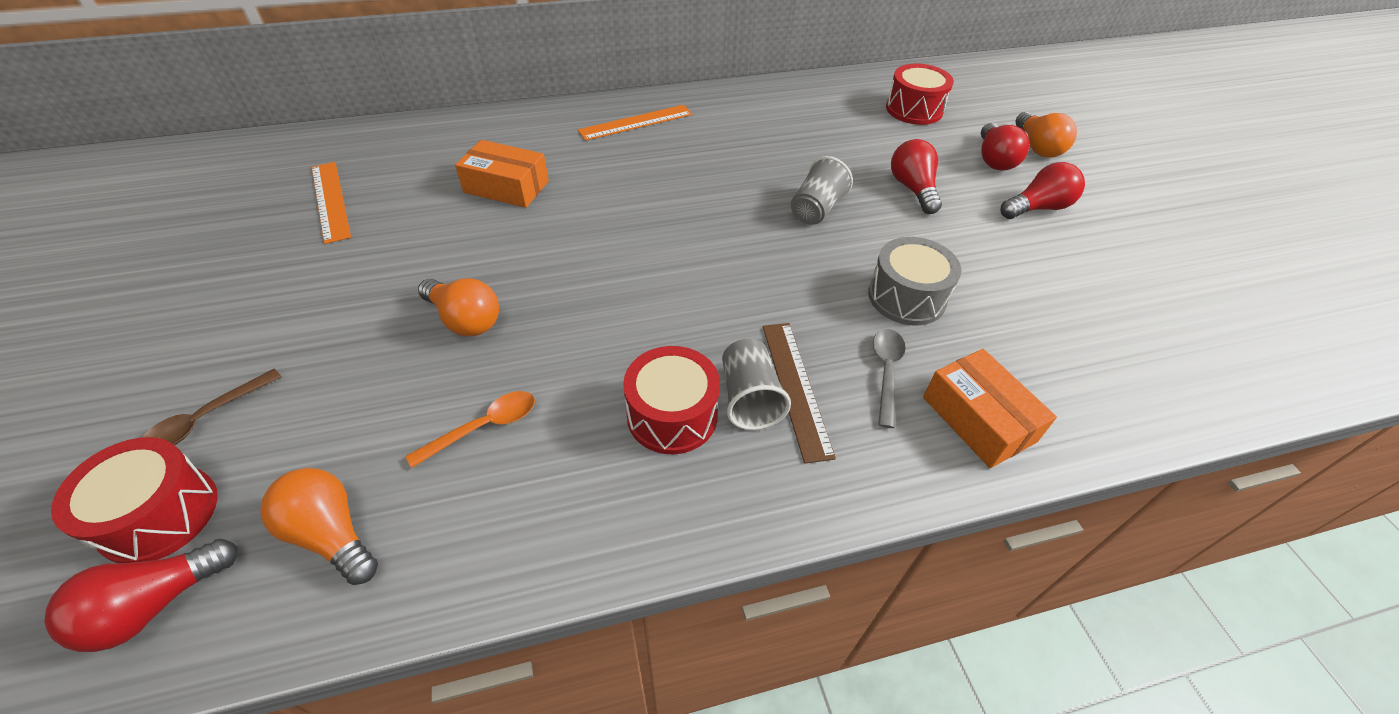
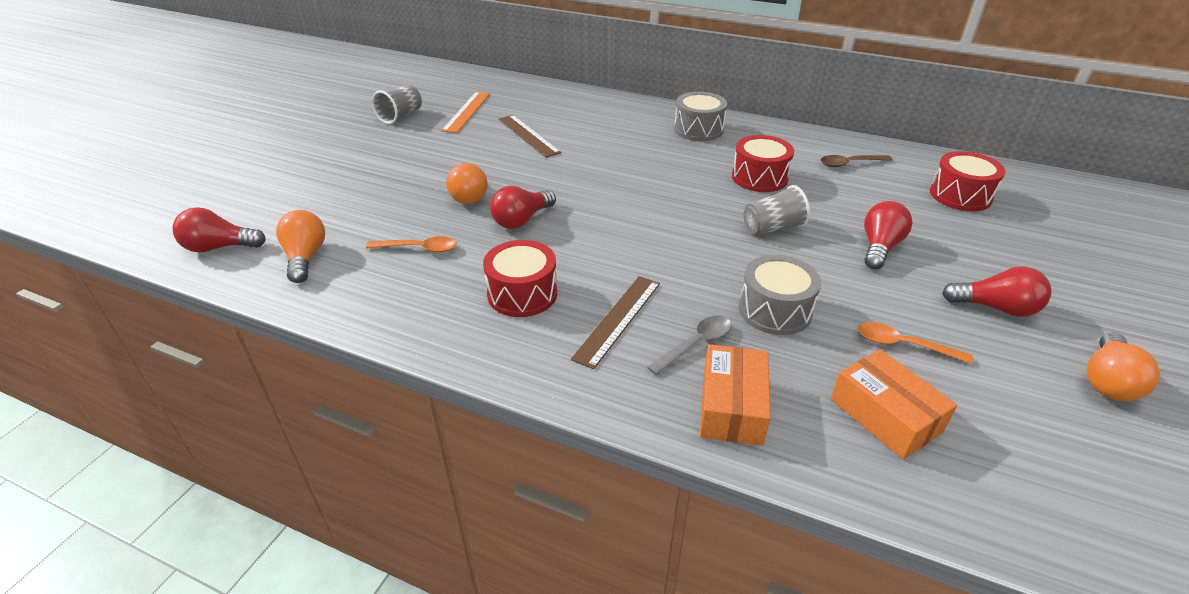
camera: 40 degrees right, 10 degrees down
(159, 514) = (255, 215): red drum -> red drum (759, 177)
(206, 419) = (310, 186): brown spoon -> brown spoon (849, 164)
(453, 203) = (528, 135): none -> brown ruler
(506, 187) = (569, 137): orange box -> orange box (885, 415)
(636, 122) = (698, 129): orange ruler -> grey drum
(749, 398) = (580, 309): grey cup -> grey cup (400, 116)
(994, 160) = (997, 258): red light bulb -> red light bulb (521, 220)
(1021, 277) = (903, 345): none -> orange spoon
(1037, 147) = (1065, 266): orange light bulb -> orange light bulb (1108, 381)

